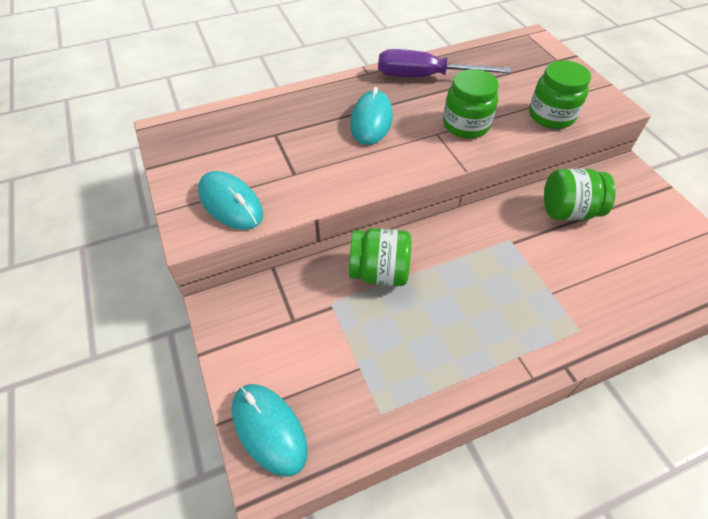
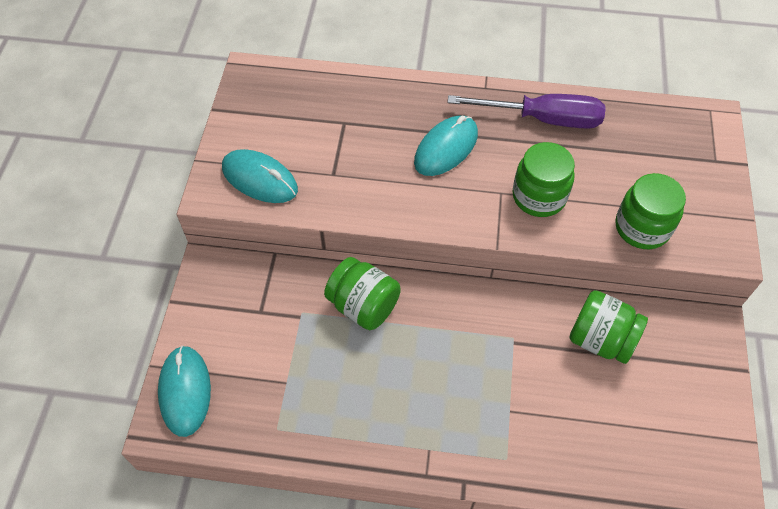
camera: 30 degrees right, 5 degrees up
(230, 203) = (259, 179): turquoise mouse -> turquoise mouse turned 45 degrees counterclockwise
(425, 77) = (542, 119): purple screwdriver -> purple screwdriver turned 150 degrees clockwise

